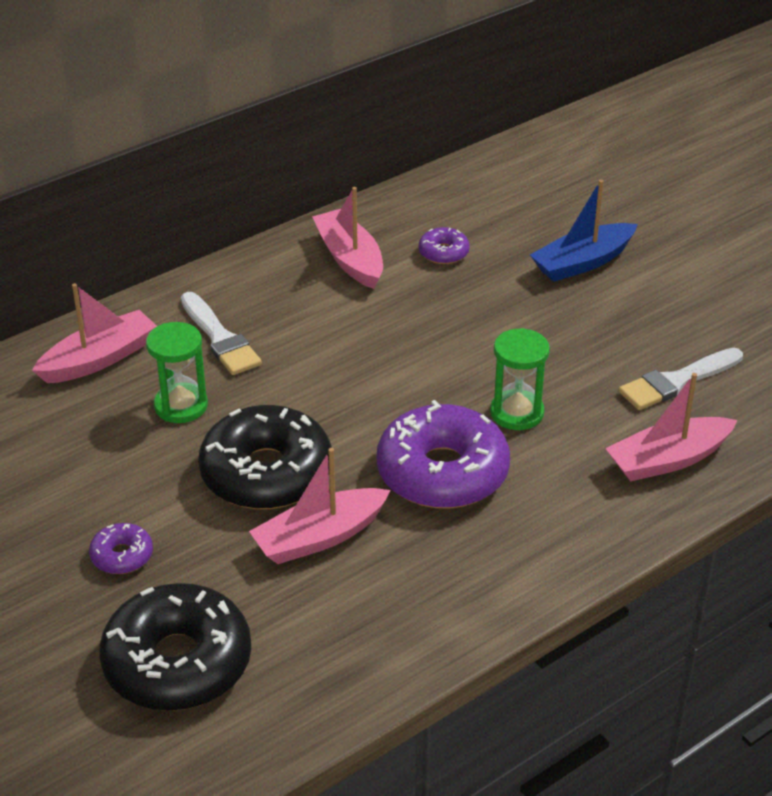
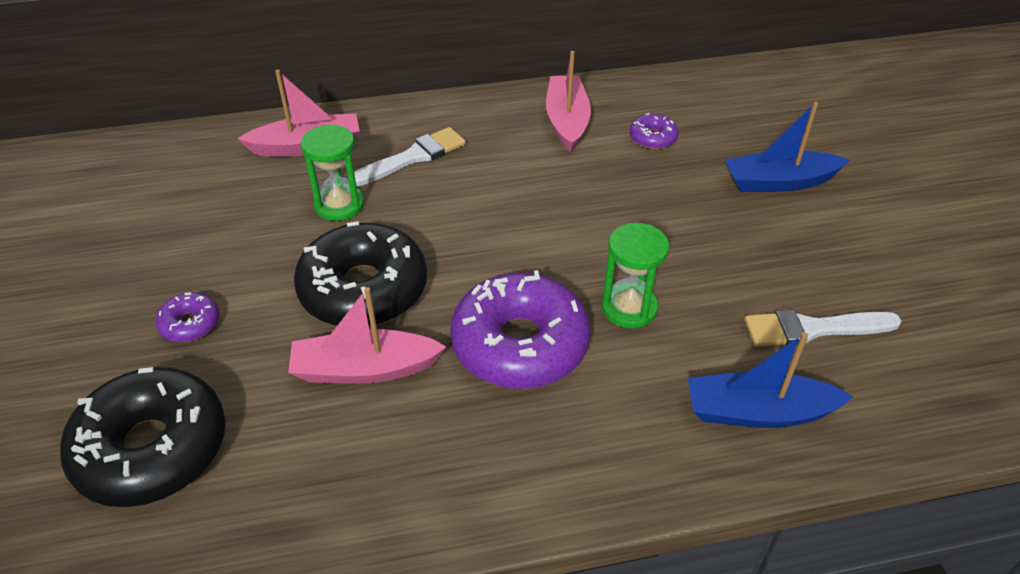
camera: 25 degrees right, 5 degrees up
(220, 338) = (413, 157): white brush -> white brush turned 120 degrees counterclockwise
(668, 460) = (758, 412): pink boat -> blue boat

